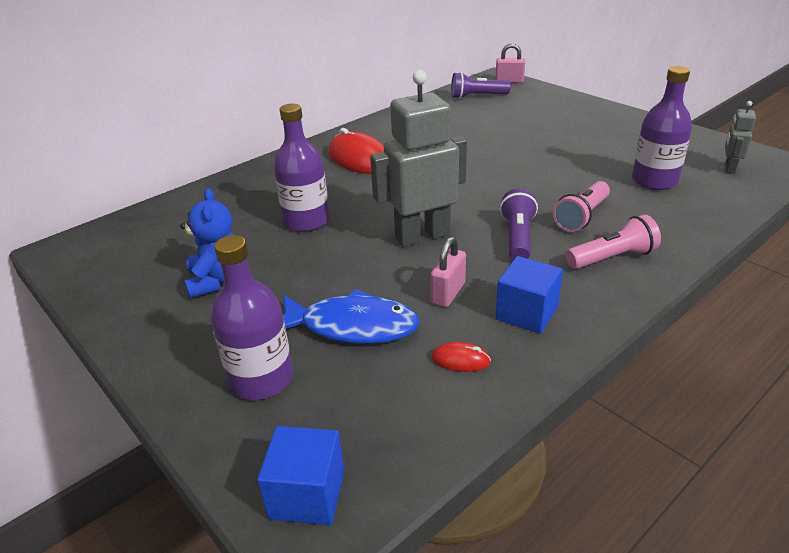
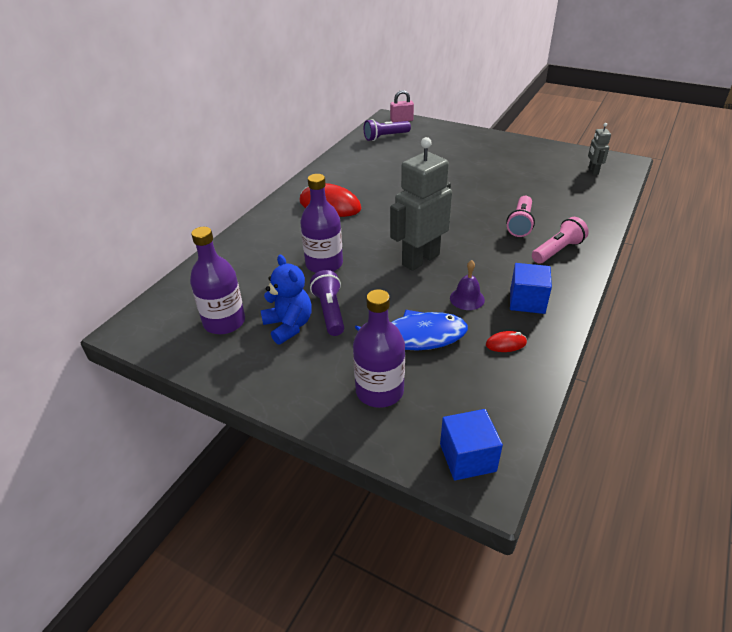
camera: 20 degrees left, 5 degrees up
(448, 293) = (467, 298): pink padlock -> purple bell
(518, 237) = (487, 248): purple flashlight -> purple flashlight (330, 311)
(654, 181) = (551, 188): purple bottle -> purple bottle (224, 322)

